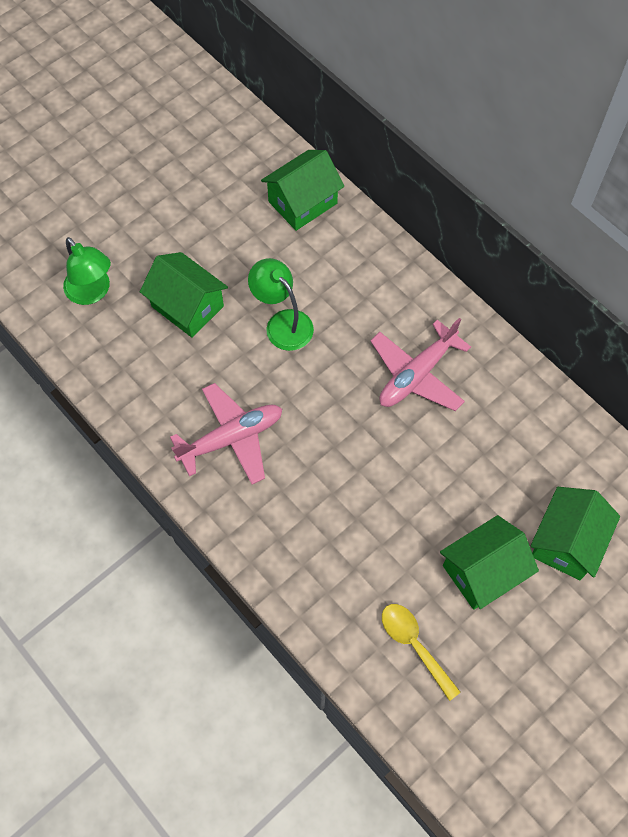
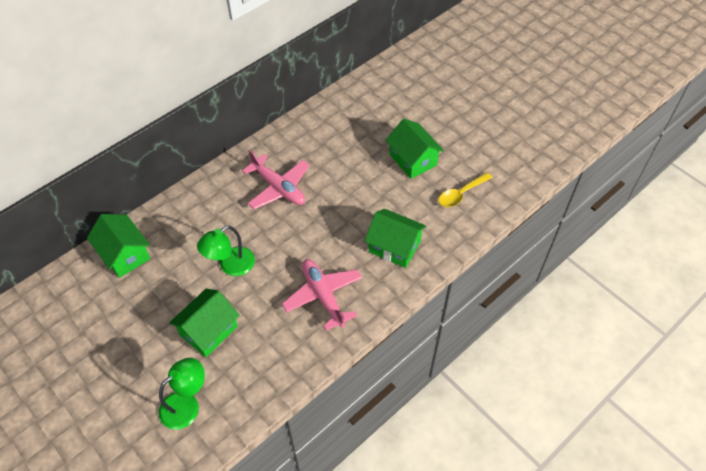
camera: 90 degrees left, 10 degrees down
(566, 542) = (392, 121): green house -> green house (394, 247)

